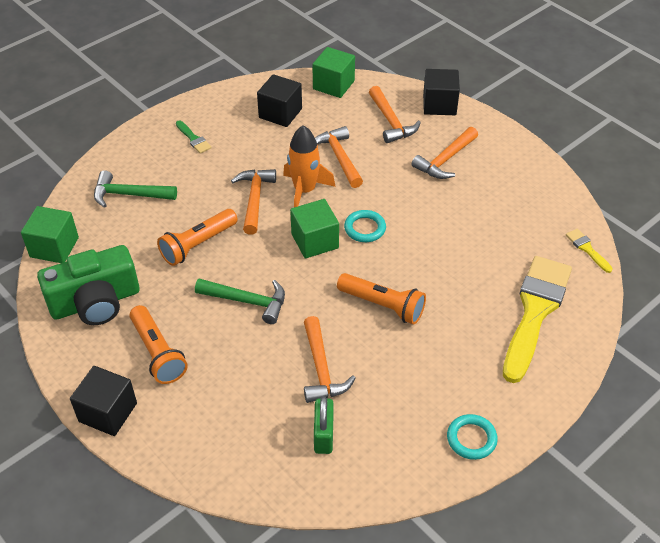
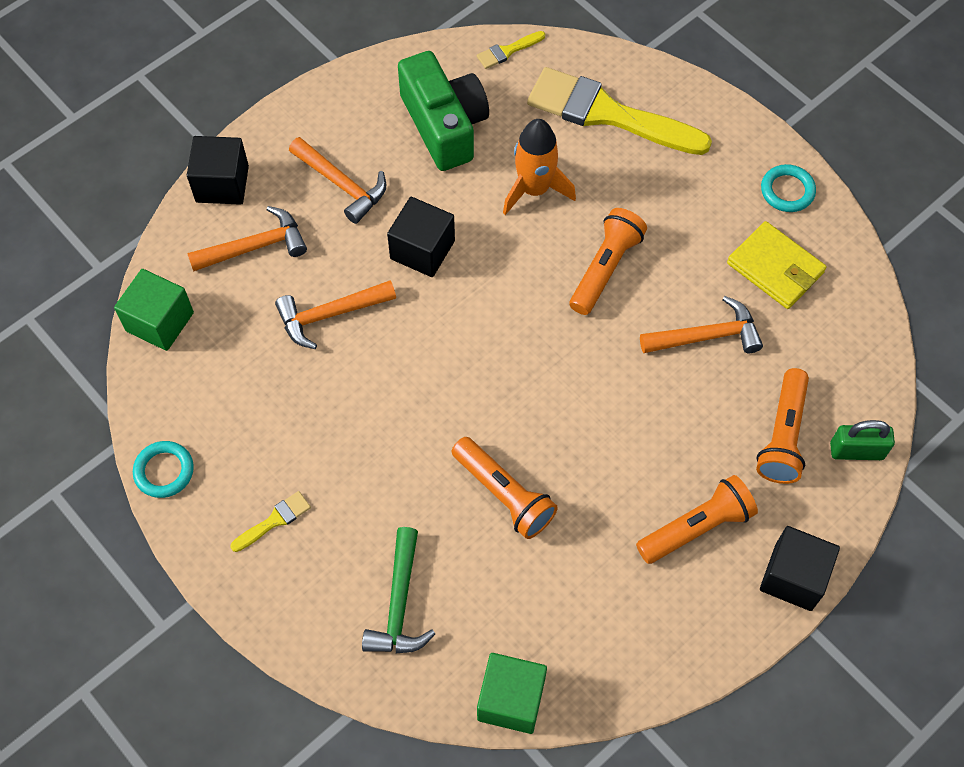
camera: 90 degrees left, 15 degrees up
(95, 302) = (615, 621): green camera -> green camera (444, 125)
(193, 139) = (274, 520): green brush -> yellow brush
(228, 415) = (783, 435): none -> orange flashlight
(247, 301) = (605, 424): green hammer -> none
(254, 199) = (414, 424): orange hammer -> none
(280, 113) = (222, 396): black cube -> black cube (422, 250)
(304, 190) = (397, 359): orange rocket -> orange rocket (534, 189)
(315, 241) = (496, 345): green cube -> none
(323, 435) = (798, 333): green padlock -> green padlock (856, 451)
(365, 228) = (473, 285): turquoise ring -> turquoise ring (164, 471)
(389, 422) = (775, 268): none -> yellow wallet

